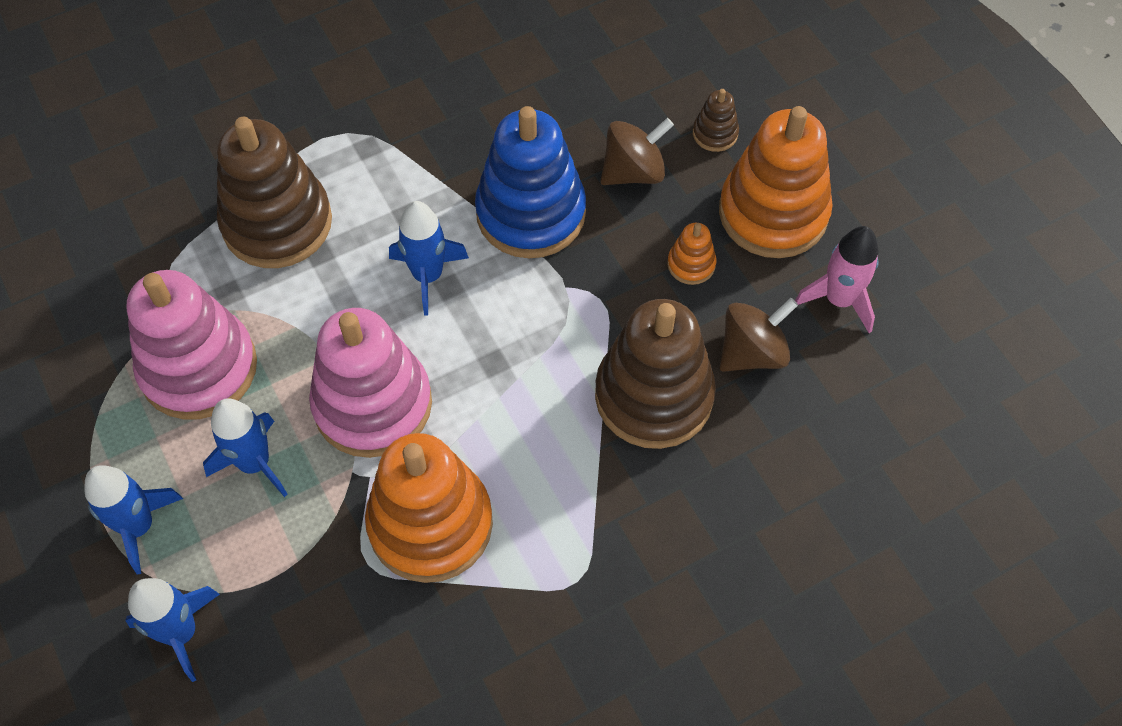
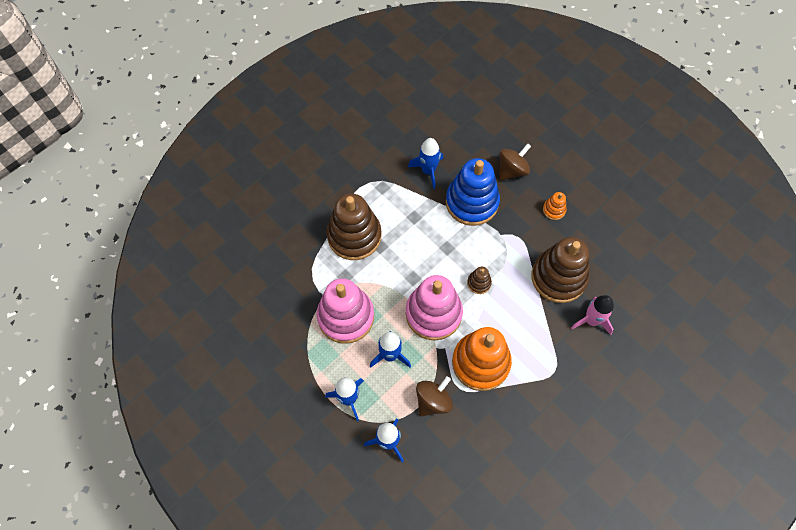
camera: 15 degrees left, 5 degrees up
(428, 276) = (435, 245): blue rocket -> blue rocket (428, 171)
(715, 133) = (543, 142): brown stacking toy -> brown stacking toy (479, 283)
(752, 352) = (595, 245): brown spinning top -> brown spinning top (433, 401)
(773, 213) = (582, 175): orange stacking toy -> none
(839, 300) = (625, 211): pink rocket -> pink rocket (591, 320)

